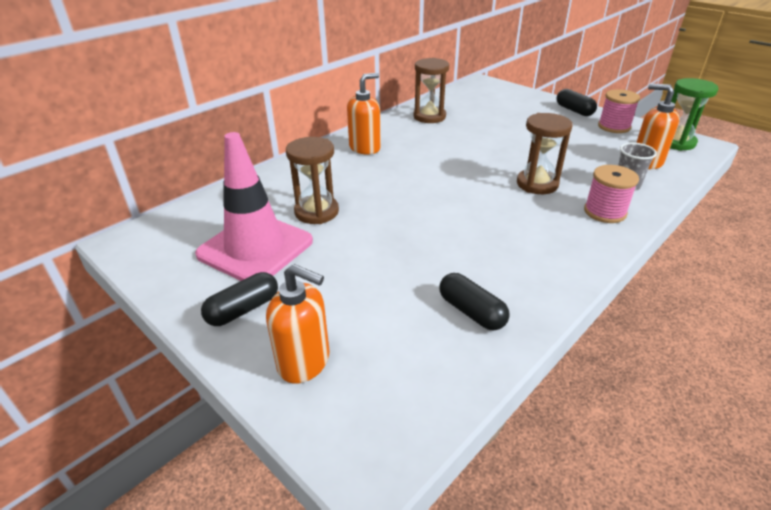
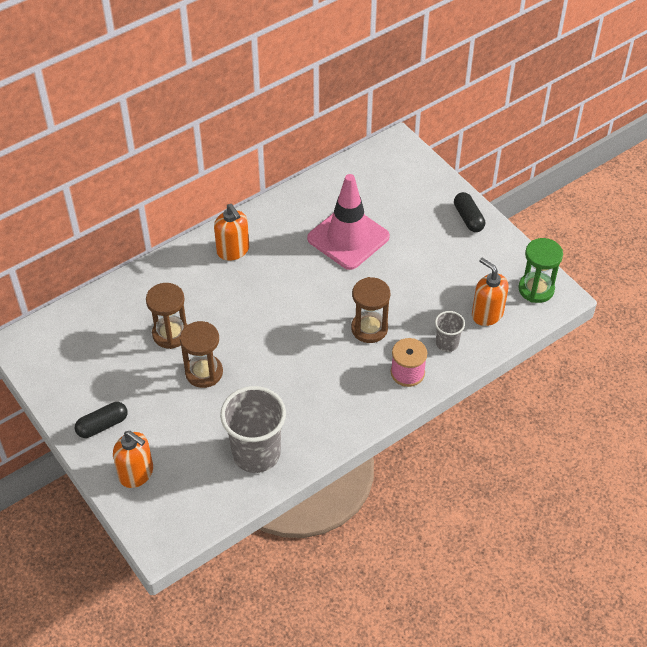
camera: 10 degrees right, 15 degrees up
(255, 248) = (117, 367): pink traffic cone -> pink traffic cone (348, 238)
(365, 148) = (233, 250): orange soap dispenser -> orange soap dispenser turned 90 degrees clockwise
(429, 117) = (312, 206): brown hourglass -> brown hourglass (204, 372)
(471, 312) = (256, 453): black capsule -> grey cup
(614, 127) = (492, 253): pink spool -> none

